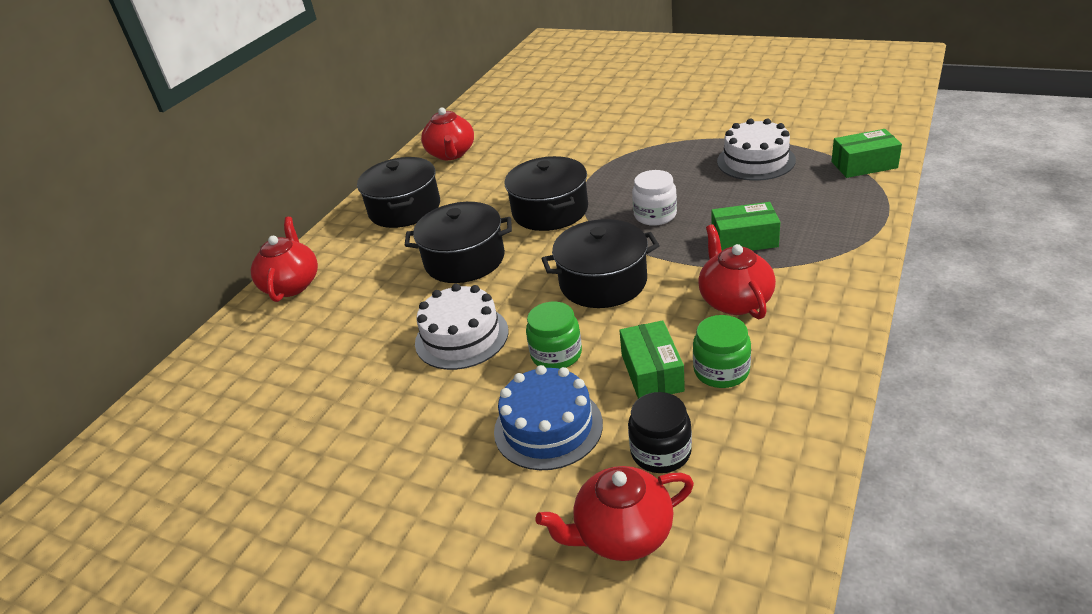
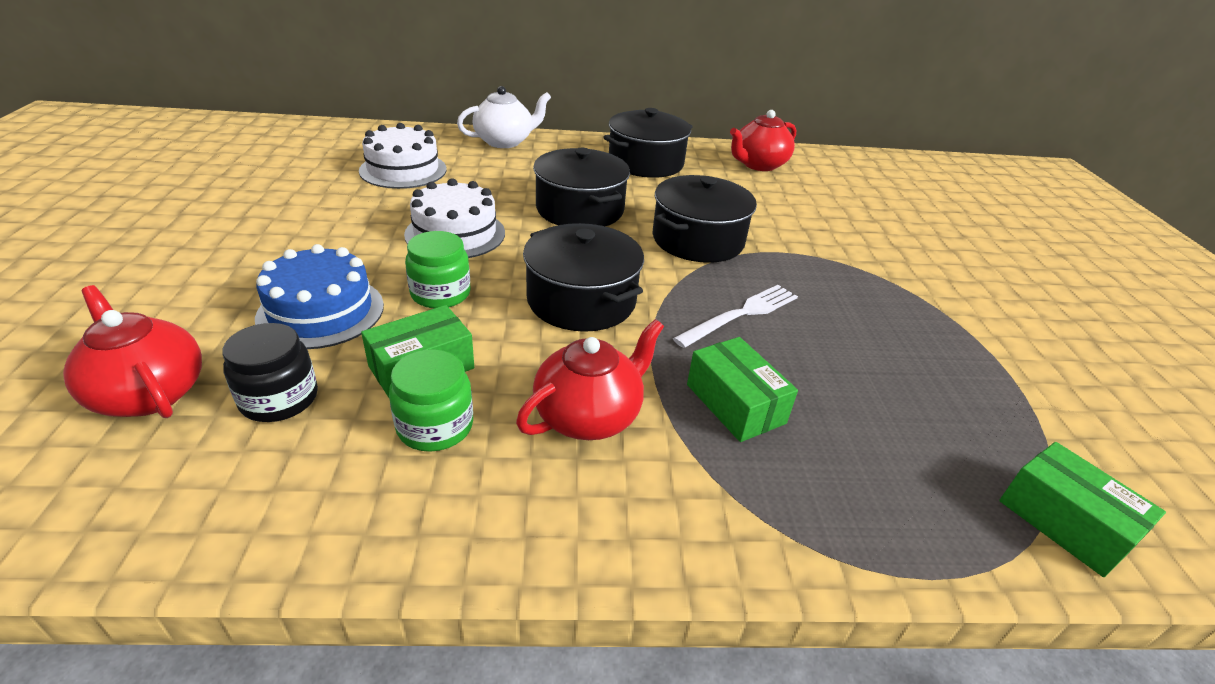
camera: 55 degrees right, 0 degrees up
(292, 284) = (505, 141): red teapot -> white teapot
(655, 215) = (741, 314): white jar -> white fork
(756, 161) = (950, 385): white cake -> white cake (403, 170)

